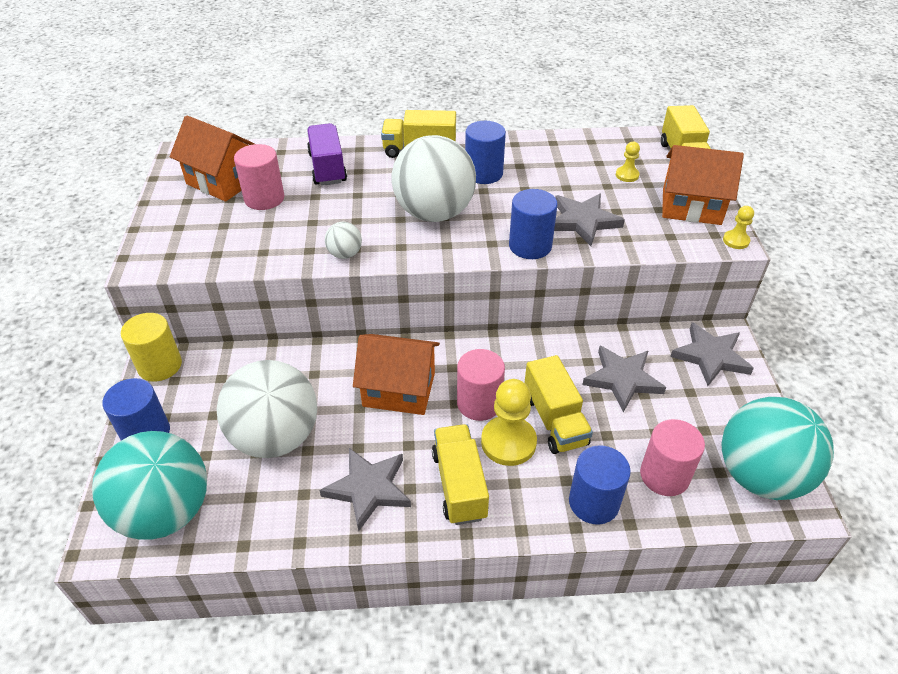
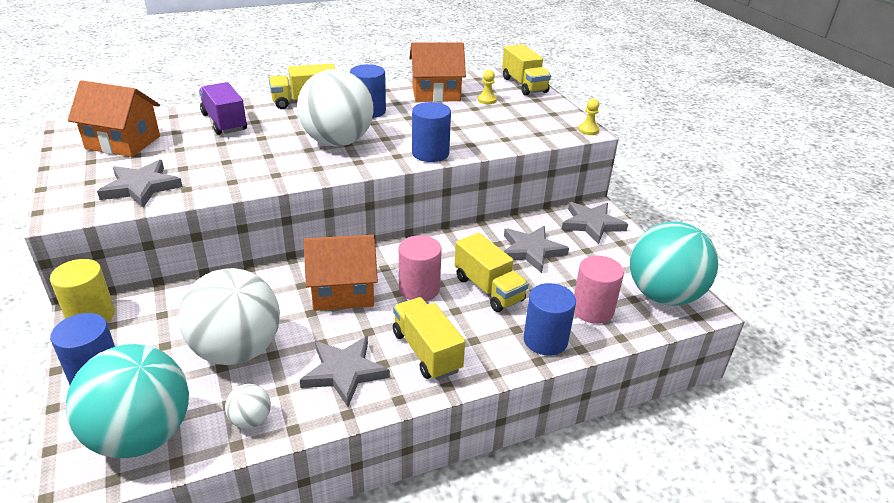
camera: 20 degrees left, 10 degrees down
(264, 198) = (171, 150): pink cylinder -> none
(345, 254) = (268, 180): white ball -> white ball (251, 420)
(508, 442) = (456, 312): yellow pawn -> none
(583, 221) = (466, 132): grey star -> grey star (141, 187)
(691, 206) = (545, 113): orange house -> orange house (436, 93)

